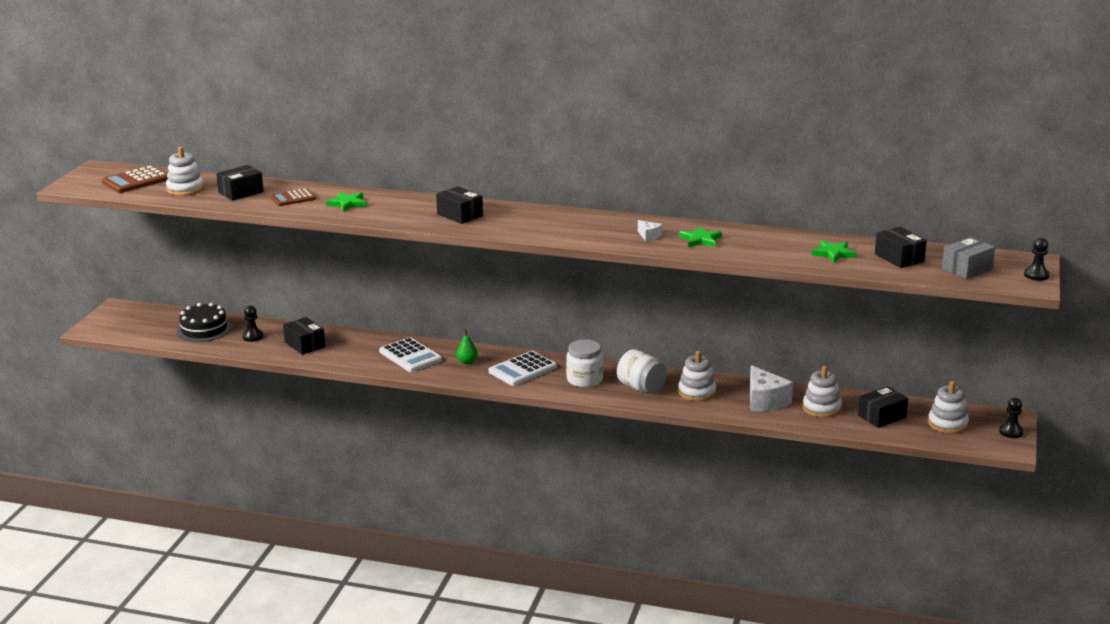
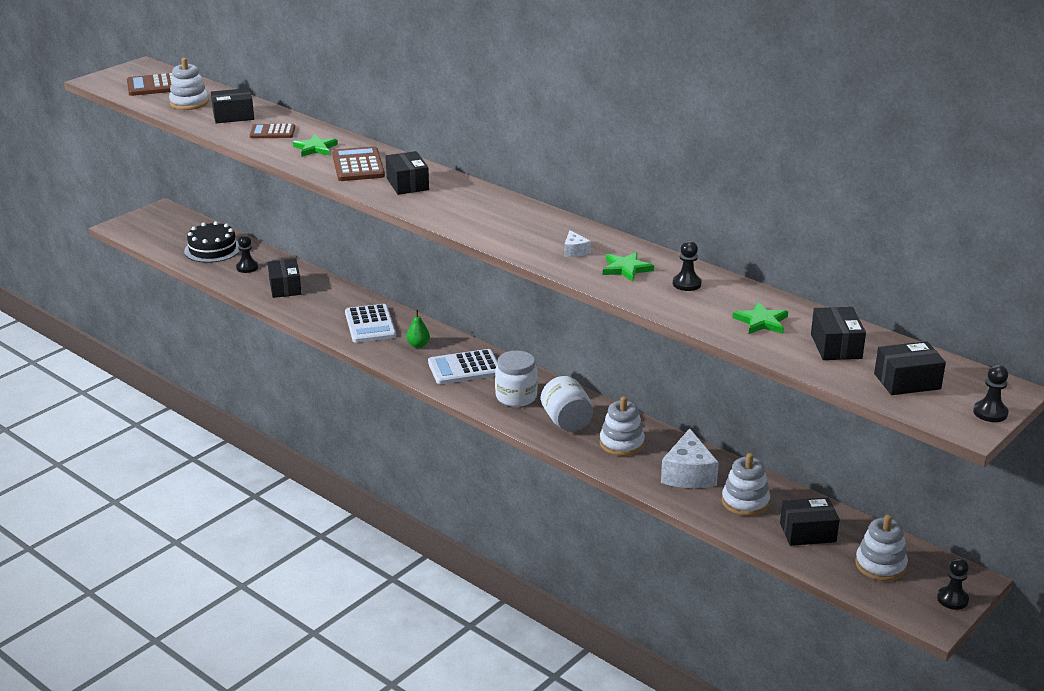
camera: 25 degrees right, 5 degrees up
(401, 209) = (358, 165): none -> brown calculator
(754, 240) = (686, 284): none -> black pawn
(967, 269) = (907, 381): grey box -> black box

